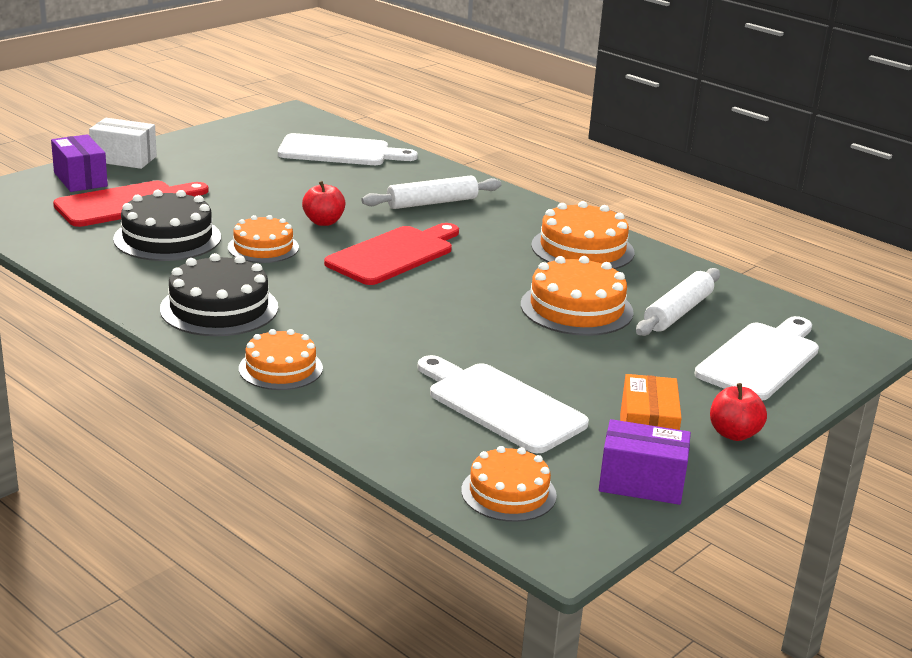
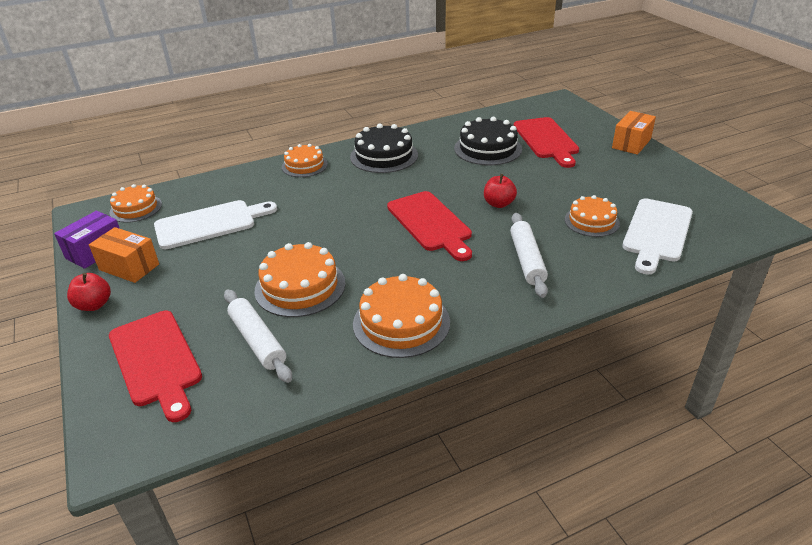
camera: 115 degrees right, 10 degrees up
(80, 179) = (591, 129): purple box -> none
(124, 159) = (631, 143): white box -> orange box
(263, 247) = (462, 177): orange cake -> orange cake (591, 221)
(761, 359) = (156, 361): white cutting board -> red cutting board

